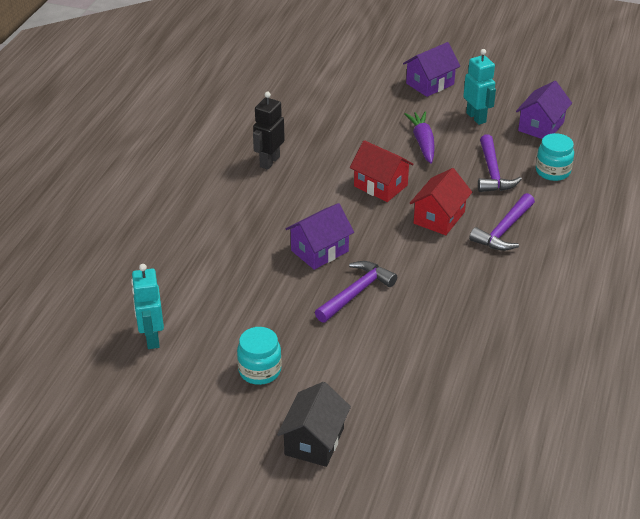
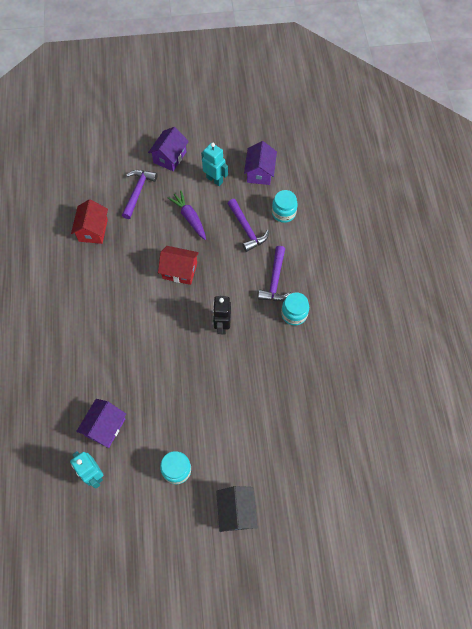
camera: 25 degrees left, 25 degrees up
(269, 162) = (94, 278): black robot -> black robot (222, 325)
(319, 251) = (167, 348): purple house -> purple house (105, 427)
(356, 293) = (207, 376): purple hammer -> purple hammer (138, 192)
(439, 218) = (230, 285): red house -> red house (93, 230)
(512, 270) = (294, 314): none -> turquoise jar

